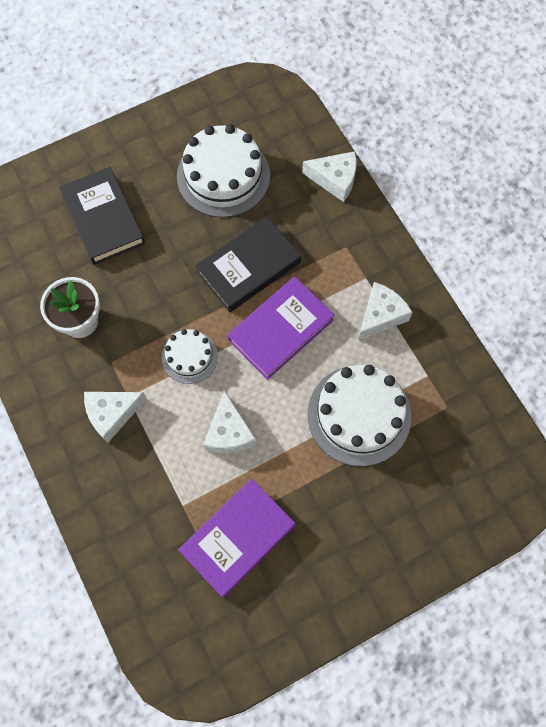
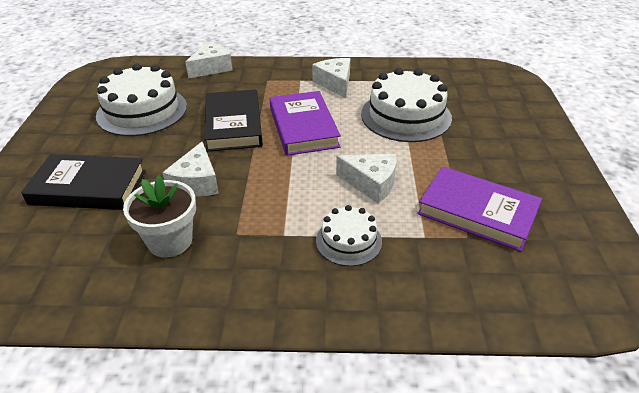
camera: 60 degrees left, 30 degrees down
(112, 414) = (292, 253): white cheese -> white cheese (196, 182)
(189, 357) = (280, 182): white cake -> white cake (348, 241)
(237, 538) = (477, 212): purple book -> purple book turned 45 degrees counterclockwise

